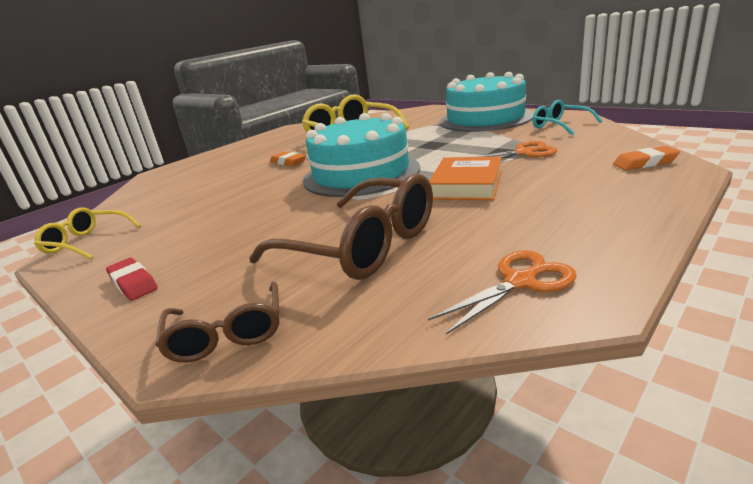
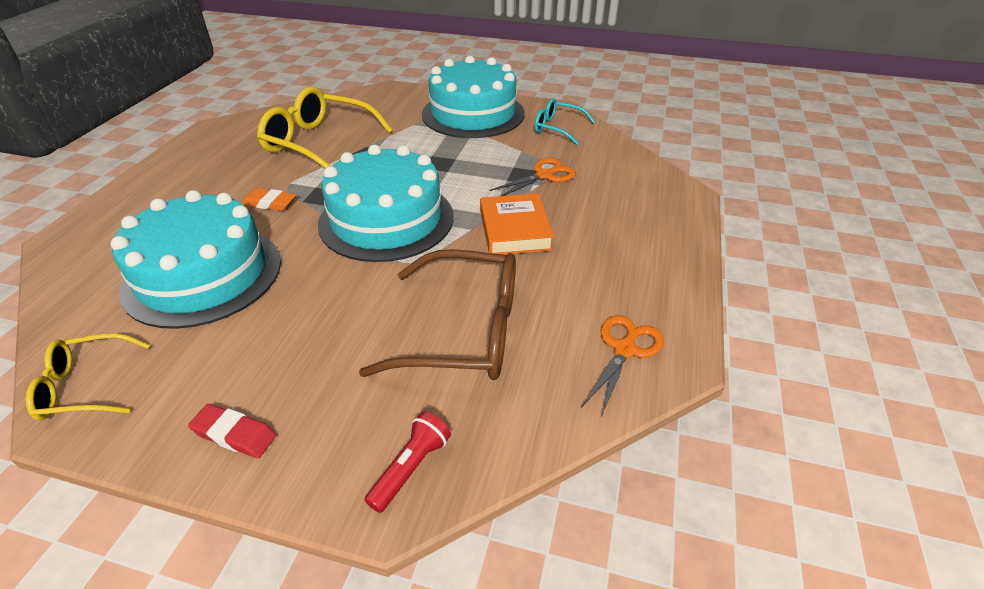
camera: 30 degrees left, 15 degrees up
(210, 194) = (203, 274): none -> turquoise cake
(227, 334) = (410, 468): brown glasses -> red flashlight
(645, 163) = (655, 187): orange eraser -> none

